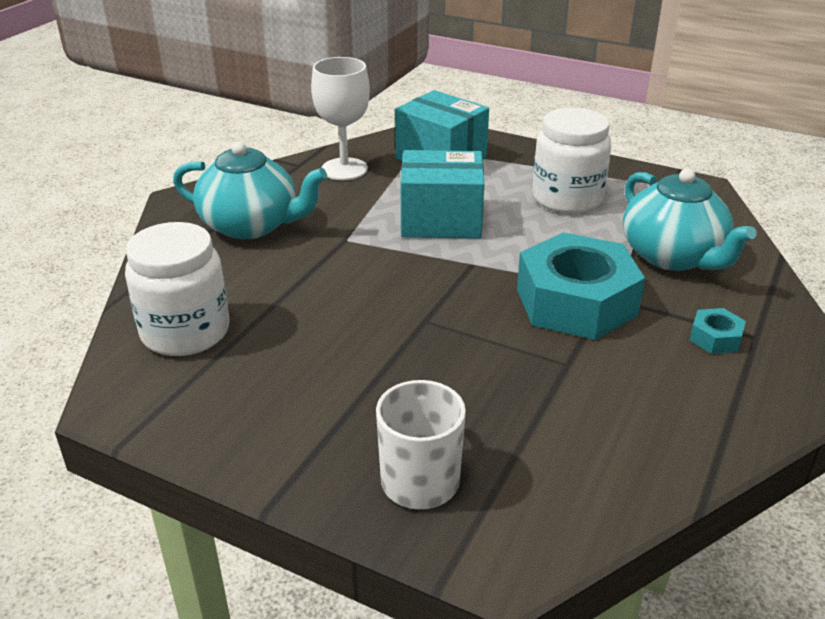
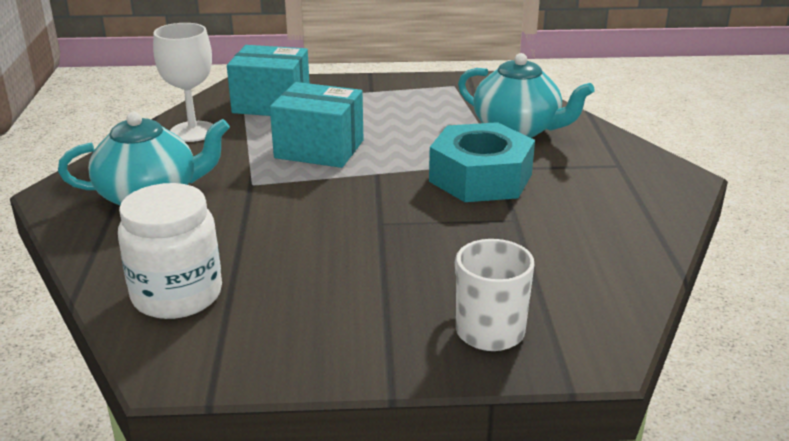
camera: 30 degrees left, 5 degrees down
(441, 220) = (319, 149): turquoise box -> turquoise box turned 45 degrees clockwise
(567, 198) = (403, 110): white jar -> none
(715, 338) = (595, 173): turquoise nut -> none

